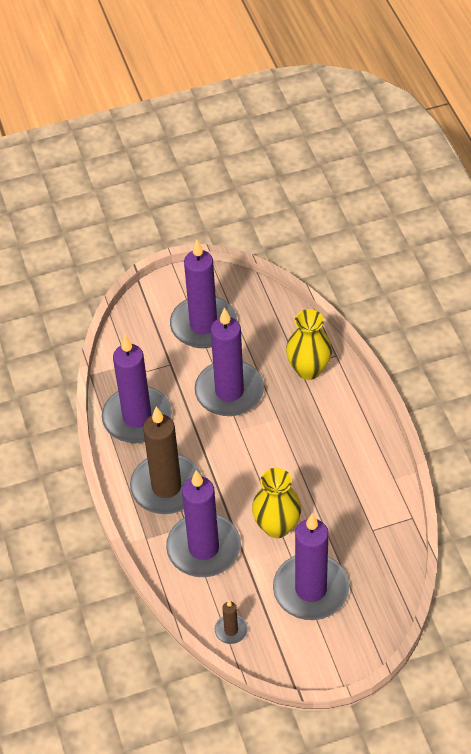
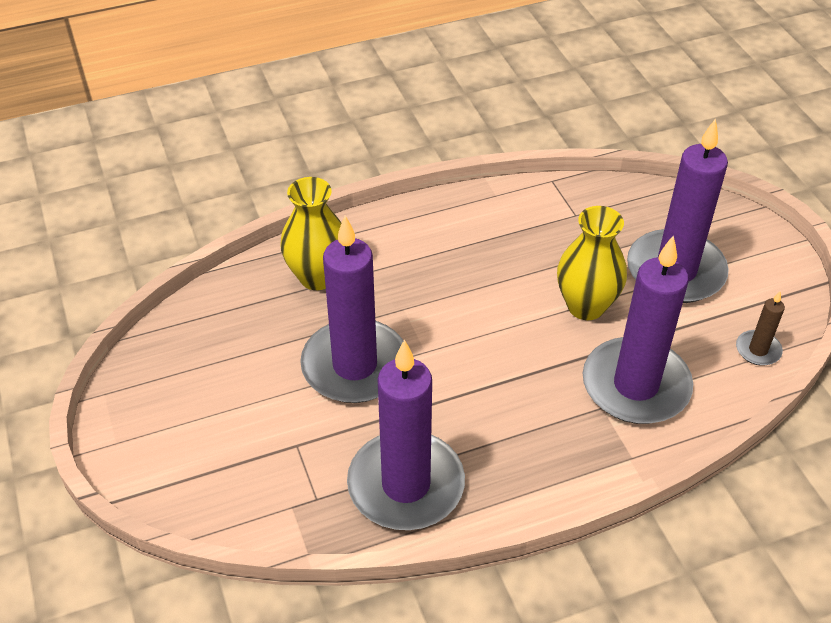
camera: 95 degrees left, 5 degrees down
(166, 487) = (536, 436): brown candle -> none
(203, 325) = (219, 403): purple candle -> none

